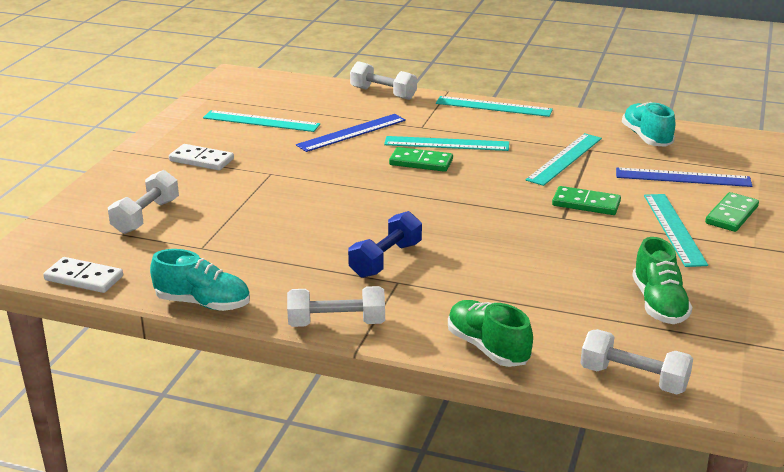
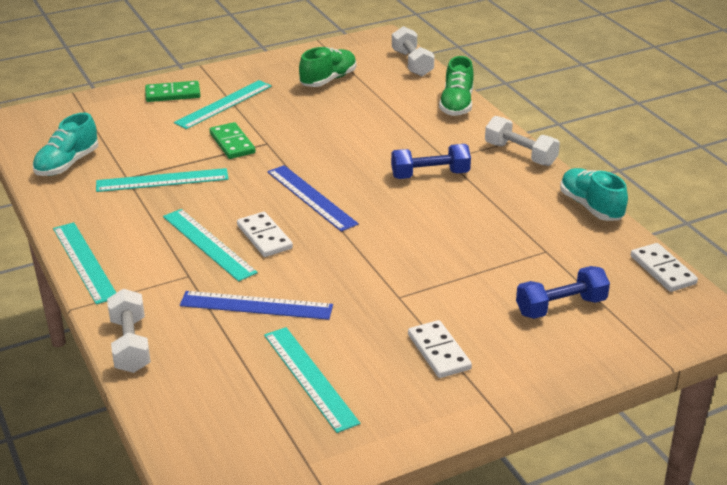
camera: 135 degrees left, 5 degrees up
(146, 216) = (560, 307): white dumbbell -> blue dumbbell
(421, 162) = (264, 237): green domino -> white domino
(683, 177) = (131, 126): blue ruler -> blue ruler (311, 197)

